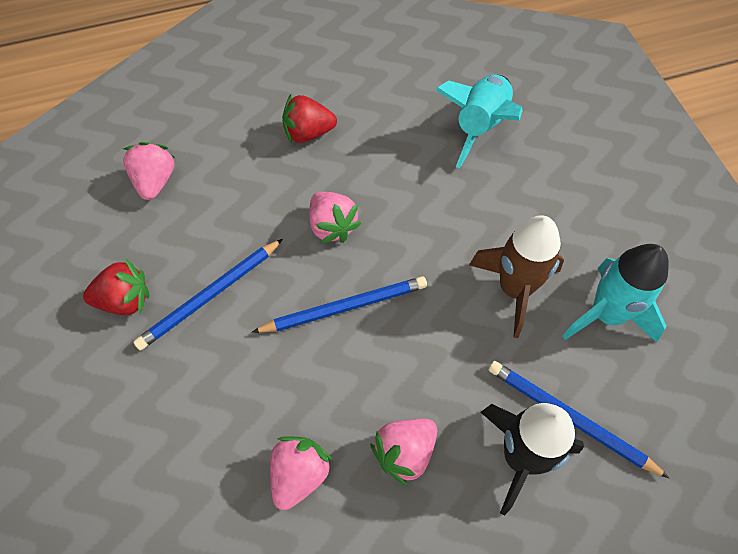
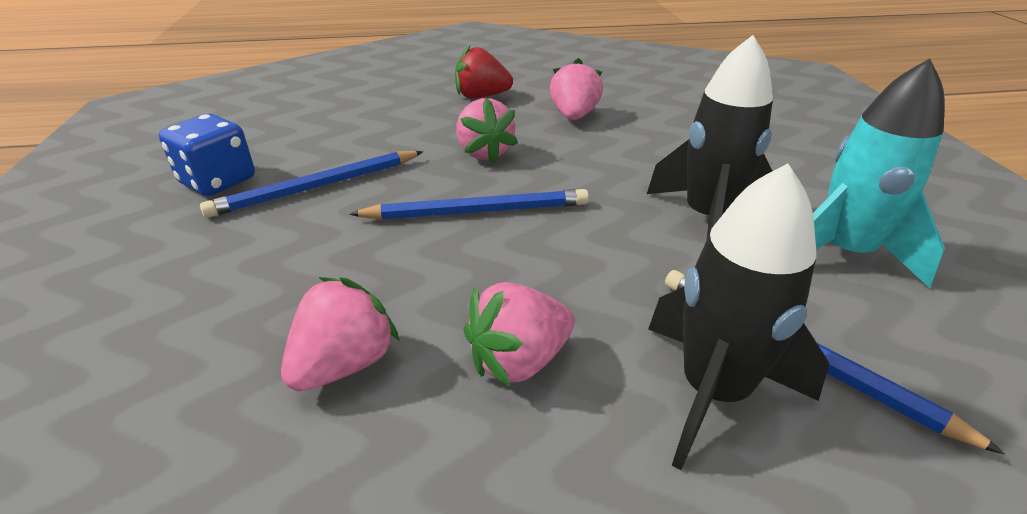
camera: 10 degrees right, 25 degrees down
(125, 300) = (218, 181): red strawberry -> blue dice
(155, 181) = (307, 111): pink strawberry -> pink strawberry (574, 116)
(480, 127) = (670, 106): turquoise rocket -> none
(514, 289) = (707, 218): brown rocket -> black rocket

